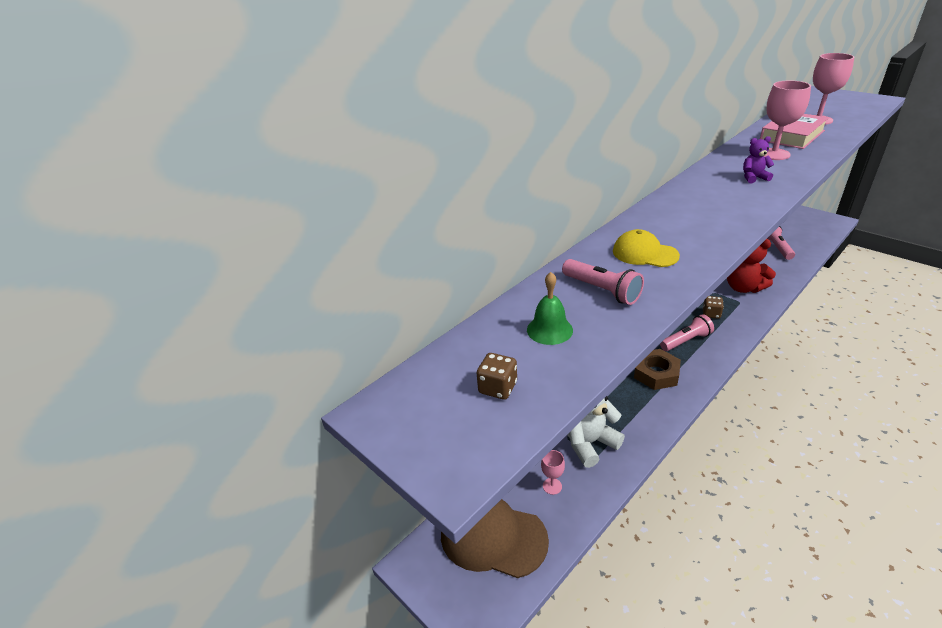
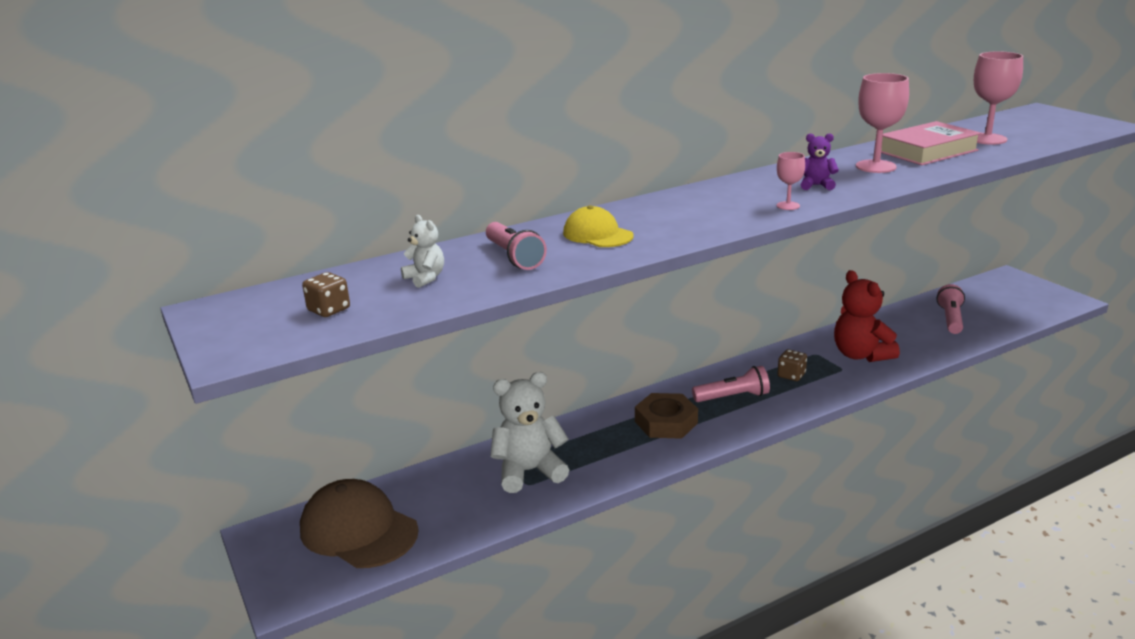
camera: 15 degrees right, 10 degrees down
(549, 330) = (425, 278): green bell -> white teddy bear
(552, 486) = (456, 501): pink goblet -> pink goblet (788, 206)

